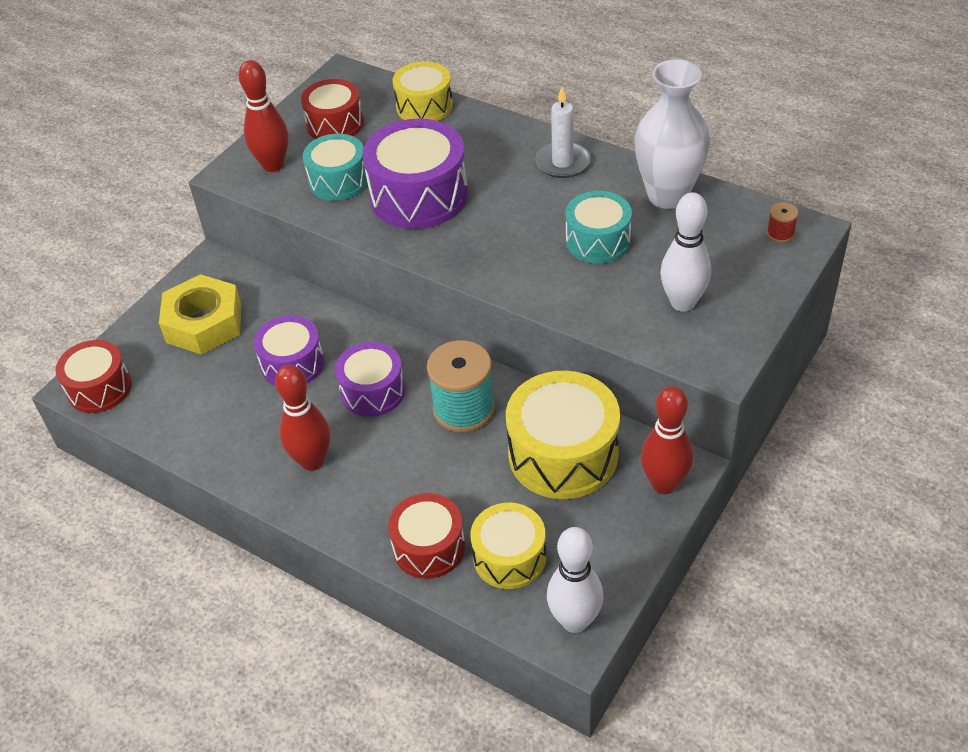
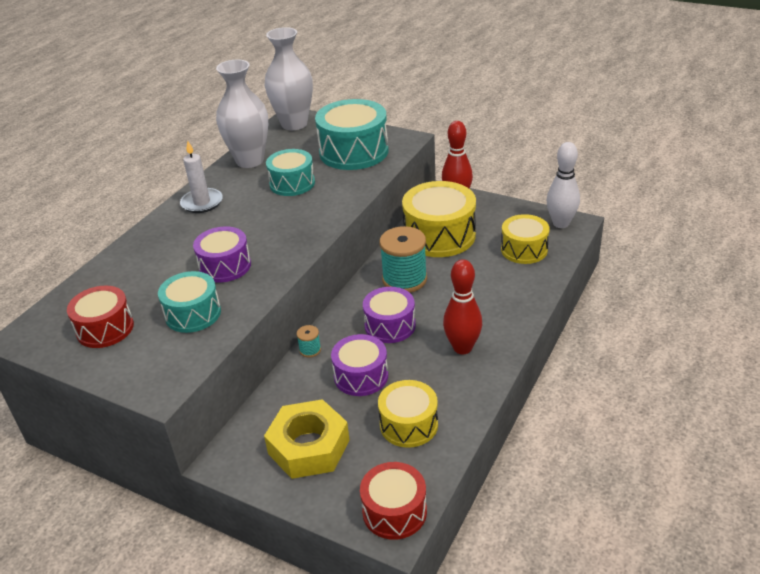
camera: 95 degrees left, 10 degrees down
(273, 165) = (157, 360): red bowling pin -> none
(349, 319) = (310, 350): none -> turquoise spool
(419, 195) = (225, 266): purple drum -> purple drum, size x0.62
(424, 106) = (100, 277): yellow drum -> yellow drum (409, 424)
(429, 547) = (525, 282): red drum -> none
(682, 303) = (354, 152): white bowling pin -> turquoise drum
(780, 234) = (294, 124): red spool -> white vase

